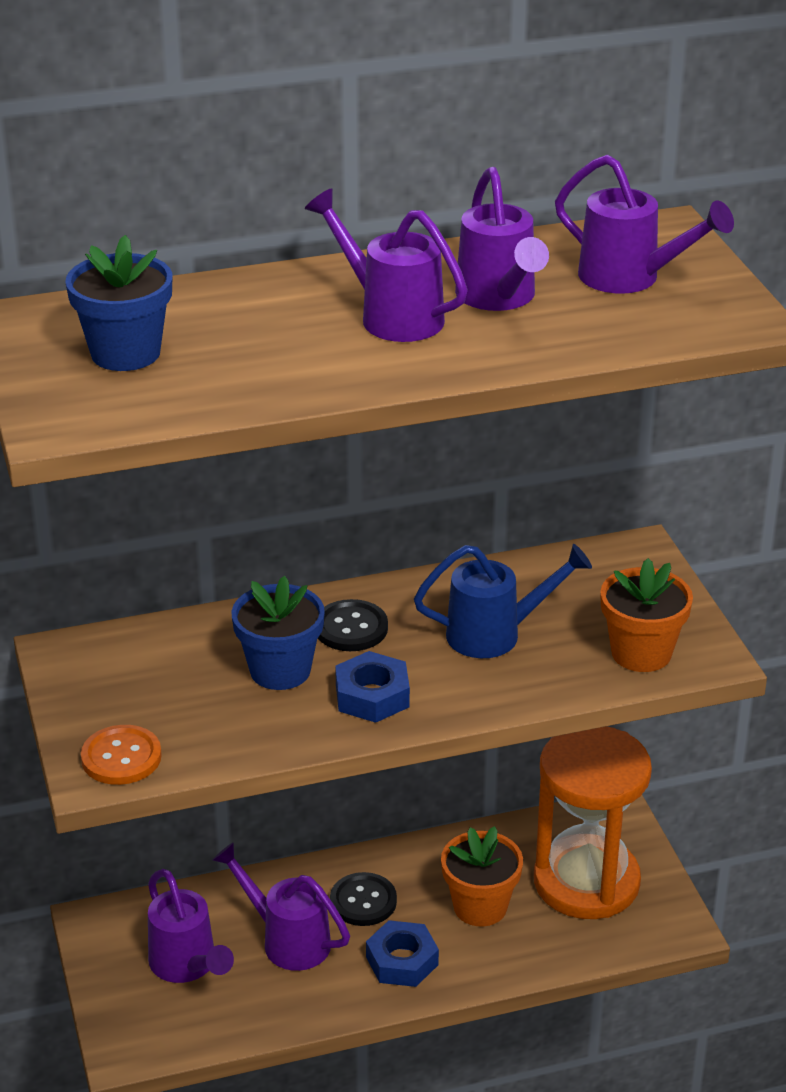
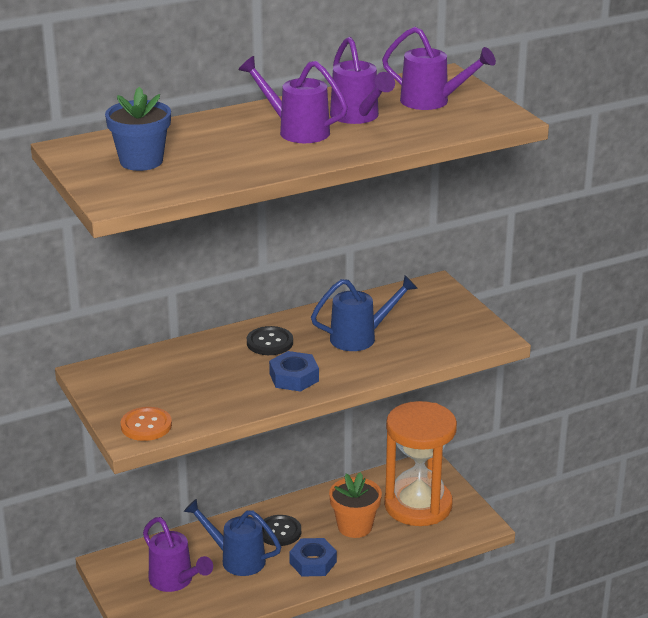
camera: 10 degrees left, 5 degrees down
(280, 670) = (232, 369): blue flower pot -> none
(287, 940) = (236, 559): purple watering can -> blue watering can
(641, 653) = (452, 339): orange flower pot -> none

